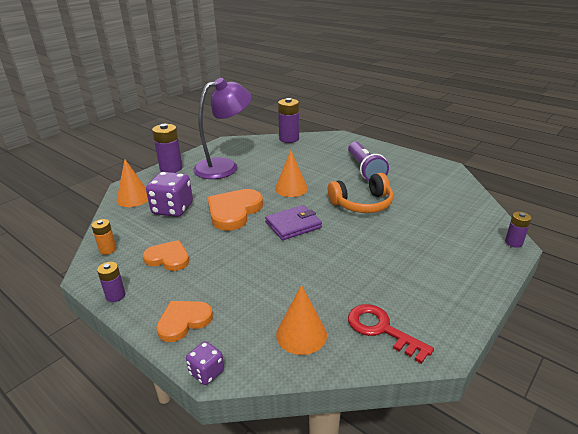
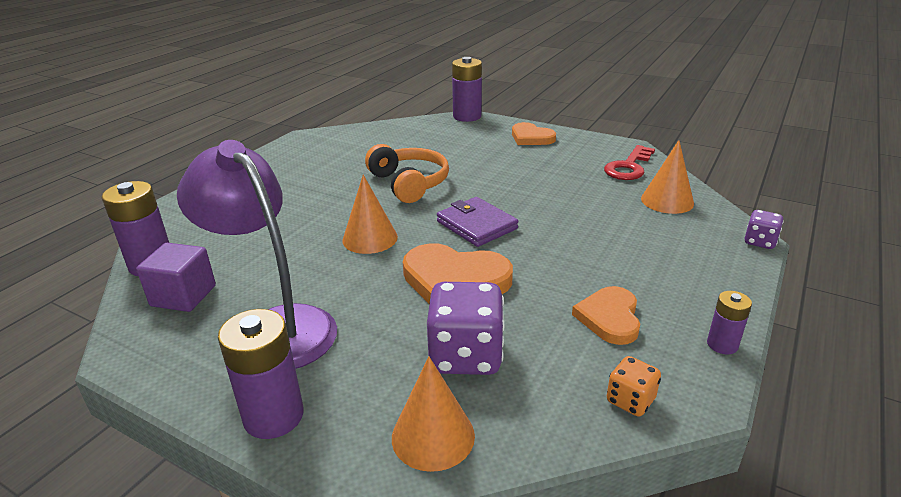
camera: 100 degrees left, 0 degrees up
(108, 250) = (630, 400): orange battery -> orange dice
(184, 321) = (712, 271): orange heart -> orange heart (531, 137)
(259, 147) = (183, 296): none -> purple cube
(365, 169) = (306, 185): purple flashlight -> none
(513, 242) = (467, 116): purple battery -> purple battery, size x1.79

